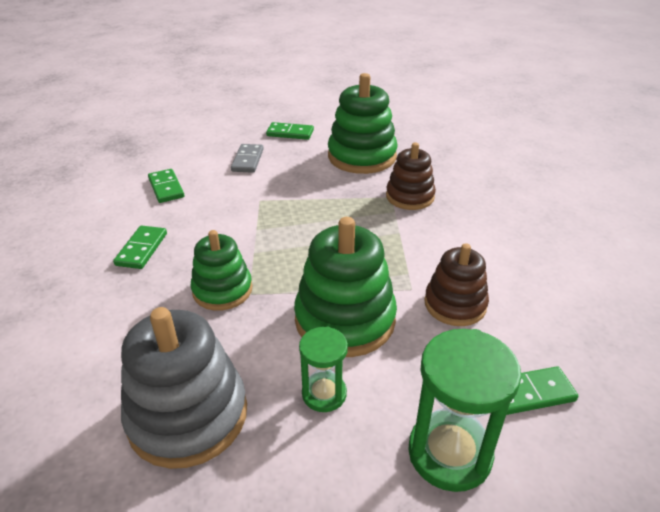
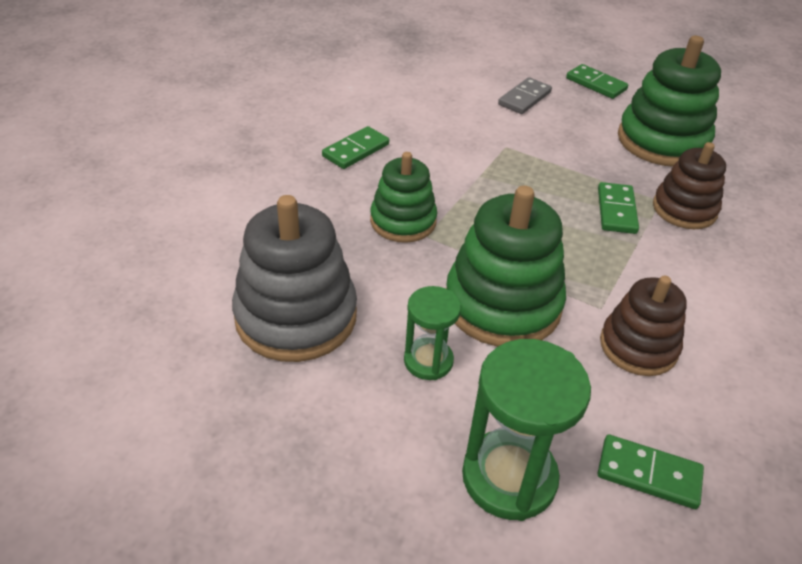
camera: 30 degrees right, 5 degrees up
(166, 188) = (419, 98): green domino -> green domino (616, 210)

